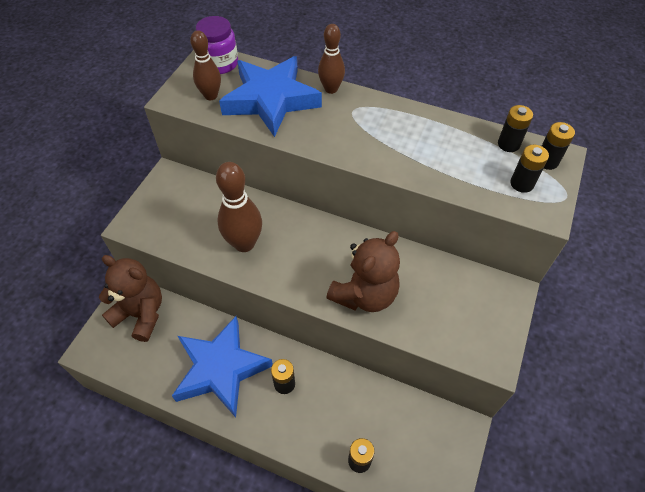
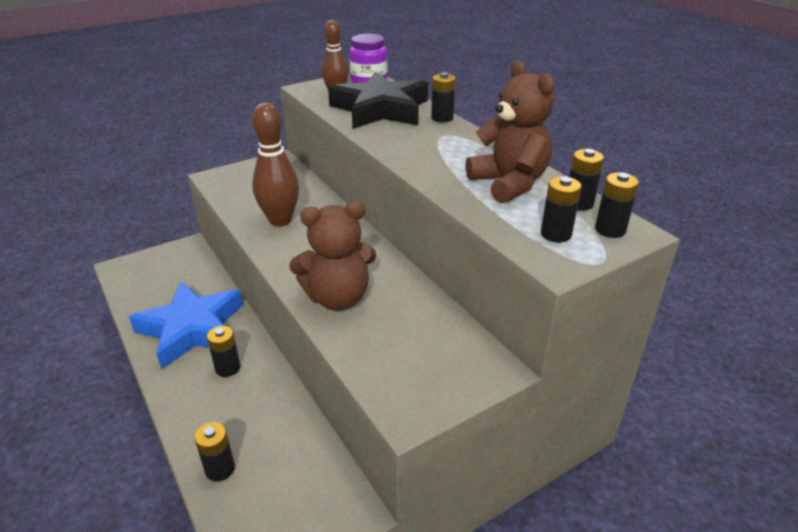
camera: 35 degrees right, 20 degrees down
(141, 314) = (180, 263): brown teddy bear -> brown teddy bear (509, 183)
(271, 100) = (380, 109): blue star -> black star
(331, 89) = (442, 118): brown bowling pin -> black battery

